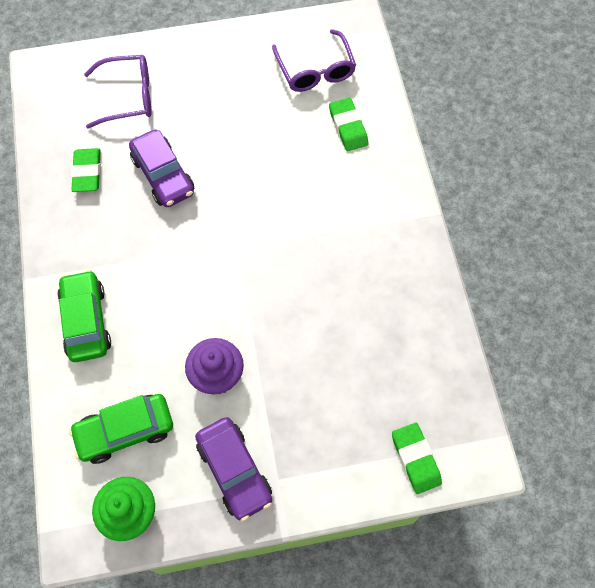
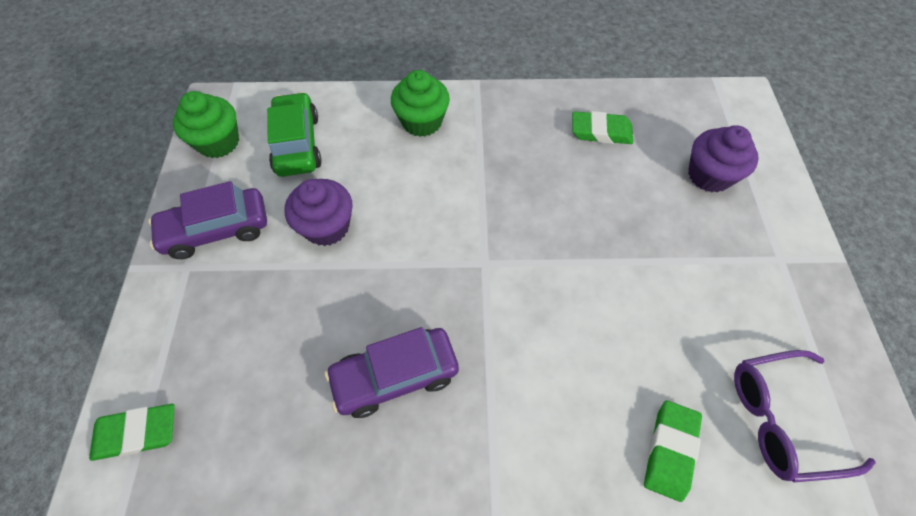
camera: 100 degrees right, 5 degrees down
(86, 321) = (422, 122): green car -> green cupcake
(128, 97) = (709, 175): purple glasses -> purple cupcake
(163, 175) = (592, 201): purple car -> purple car (395, 376)
(348, 127) = (670, 450): green eraser -> green eraser turned 60 degrees counterclockwise

